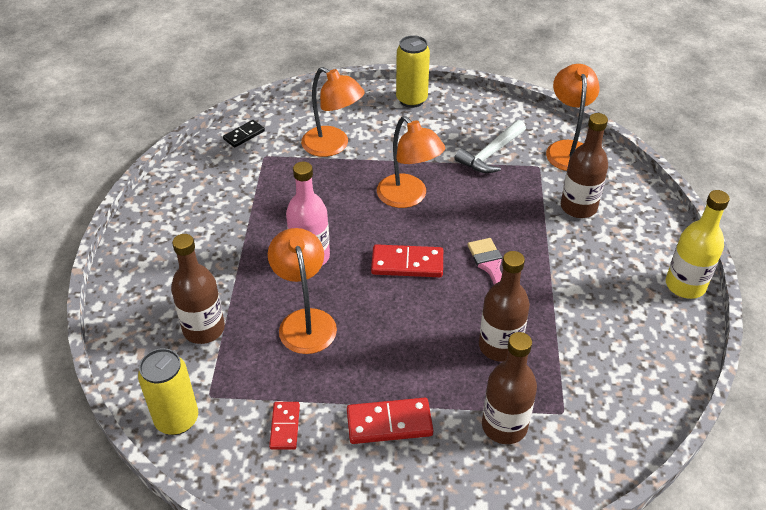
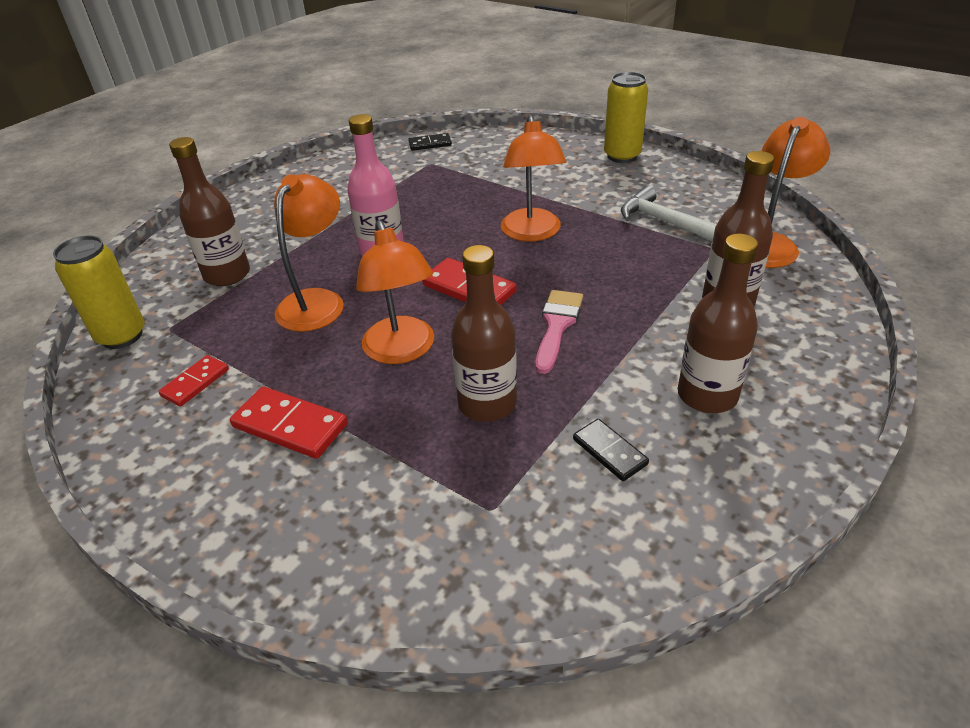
camera: 35 degrees right, 5 degrees down
(333, 146) = (501, 172): orange lamp -> orange lamp (402, 351)
(490, 154) = (665, 222): white hammer -> white hammer turned 60 degrees clockwise
(504, 426) = (405, 489): brown bottle -> brown bottle (707, 395)
(595, 344) = (610, 452): none -> black domino
(685, 285) = (808, 437): yellow bottle -> none

